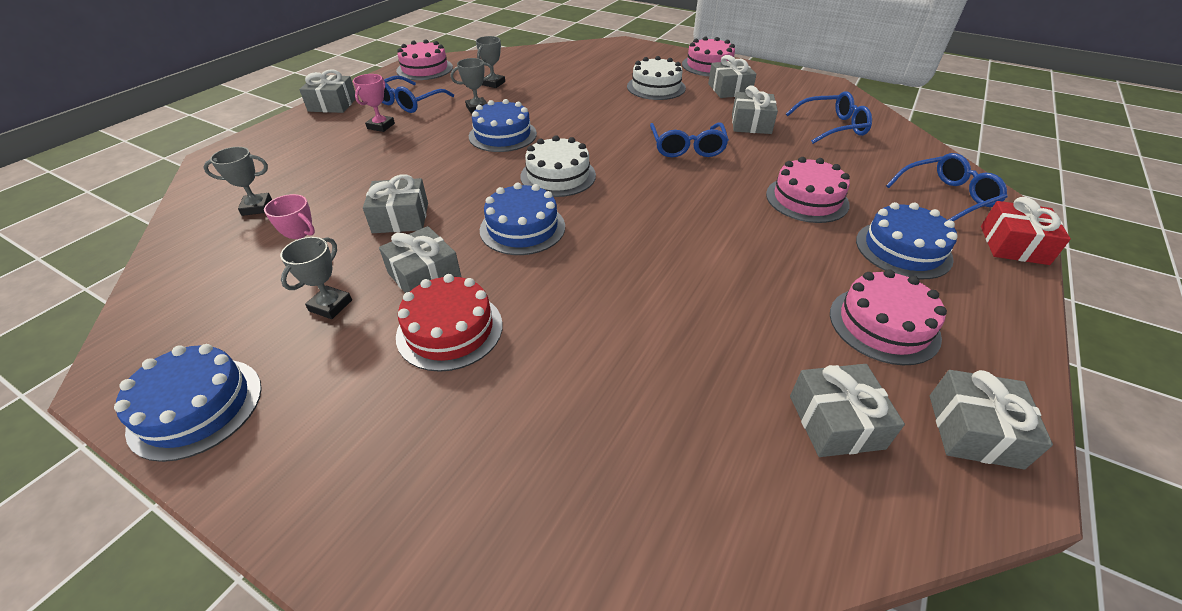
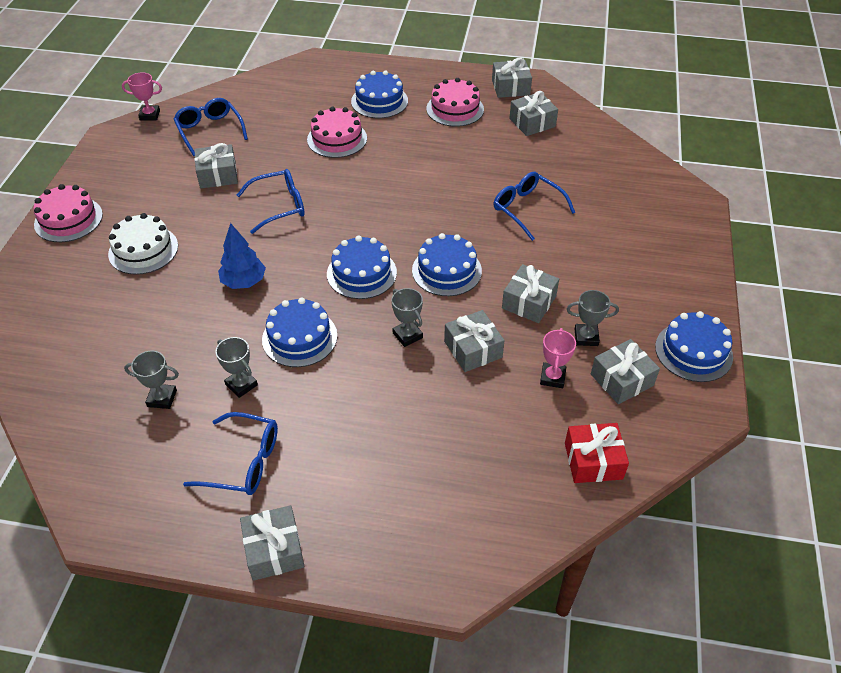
camera: 110 degrees left, 5 degrees up
(257, 207) = (514, 466): grey trophy -> grey trophy (407, 335)
(381, 126) = (316, 457): pink trophy -> pink trophy (150, 115)
(425, 69) = (123, 503): pink cake -> none
(450, 330) = (566, 268): red cake -> none
(558, 176) = (361, 273): white cake -> blue cake
(588, 120) = (244, 282): none -> blue tree
(729, 89) = (138, 196): grey gift -> grey gift (621, 380)
(946, 197) = (307, 83): blue glasses -> blue glasses (527, 209)
(1013, 245) = (353, 64): red gift -> red gift (593, 461)

